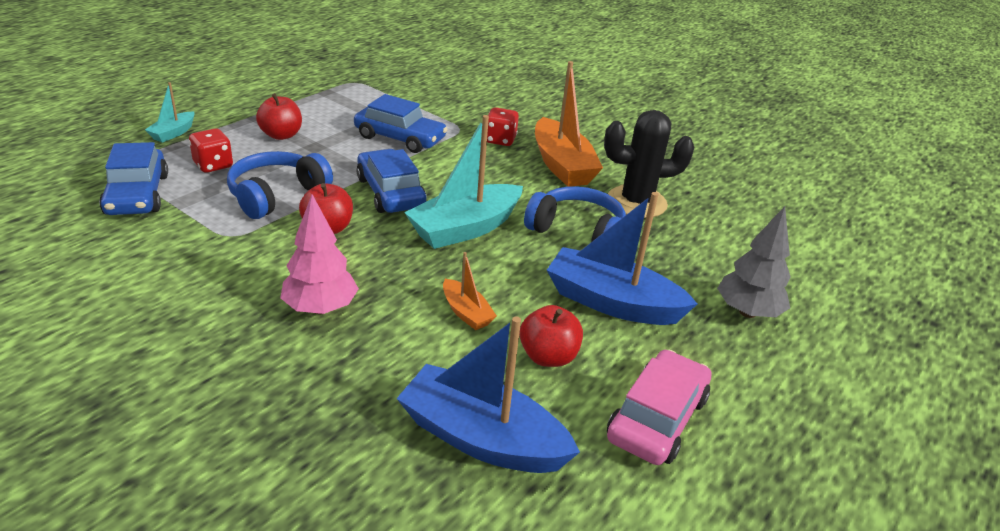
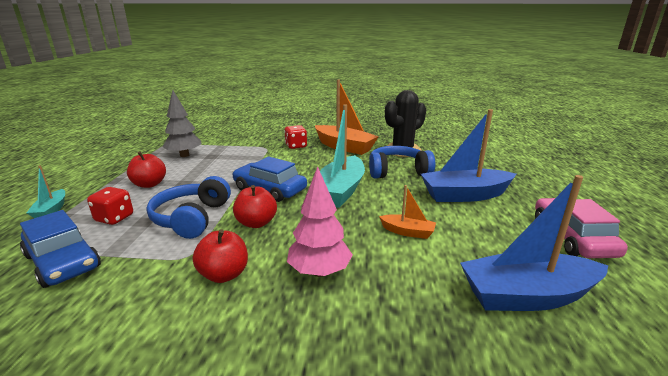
camera: 30 degrees left, 10 degrees down
(400, 138) = (236, 162): blue car -> none
(548, 356) = (481, 234): red apple -> red apple (224, 274)
(747, 312) = (519, 175): grey tree -> grey tree (184, 155)

